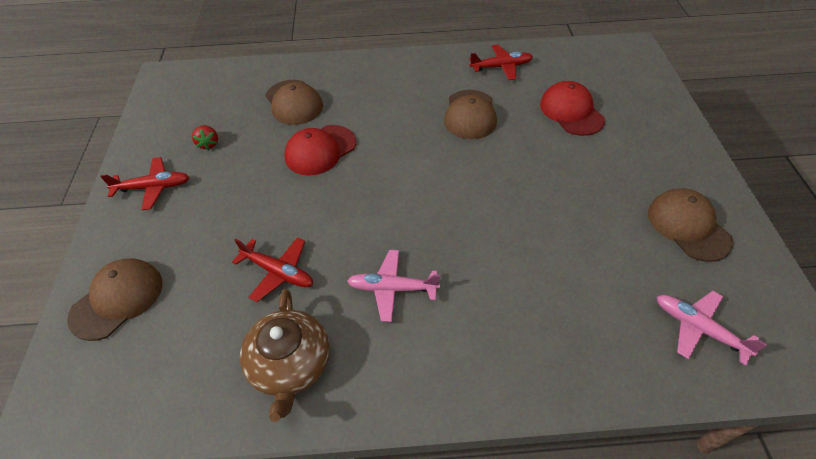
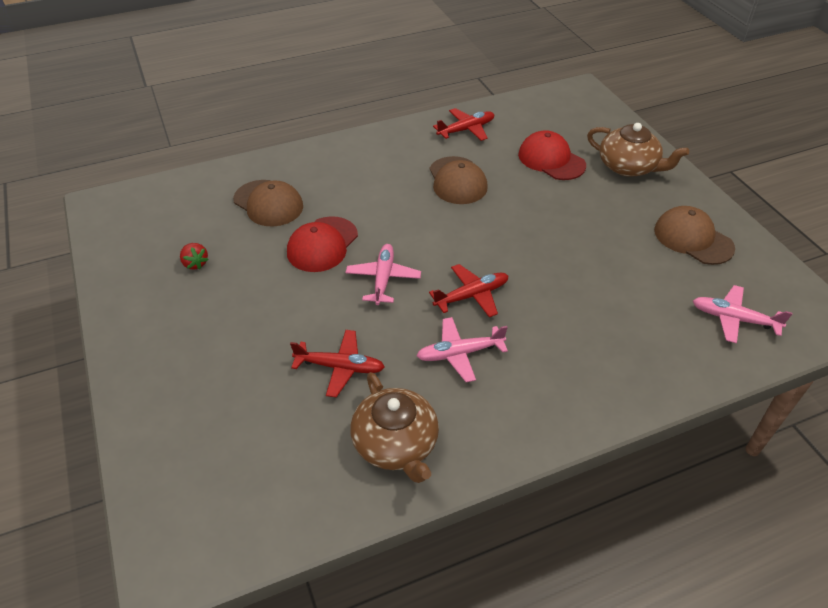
camera: 20 degrees left, 5 degrees down
(117, 299) = (181, 436): brown cap -> none
(153, 187) = (156, 320): red plane -> red plane (471, 296)
(357, 195) = (383, 279): none -> pink plane
(649, 134) = (628, 167): none -> brown teapot

